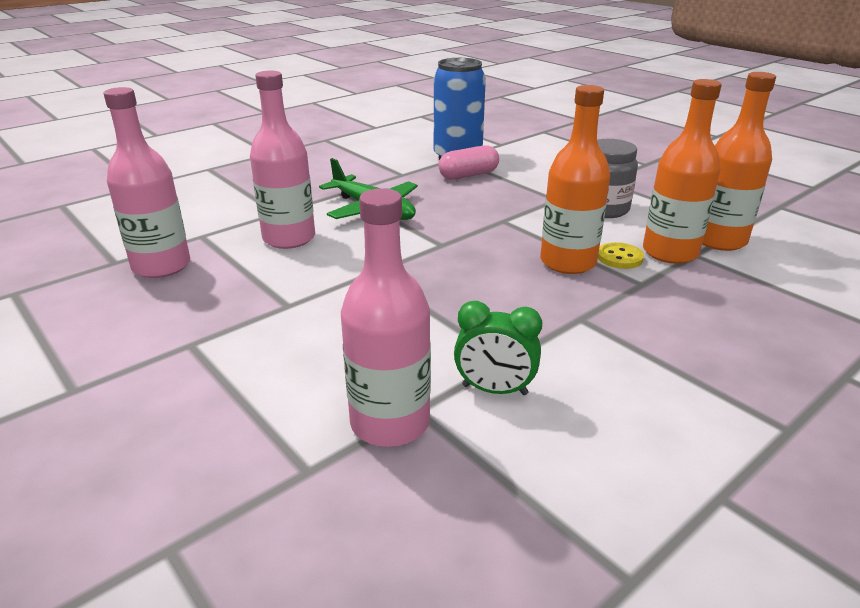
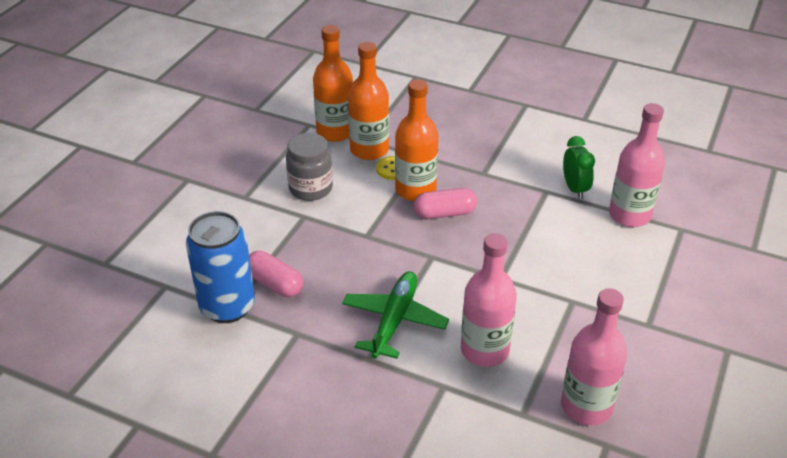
camera: 115 degrees left, 10 degrees up
(509, 269) = (444, 213): none -> pink capsule

